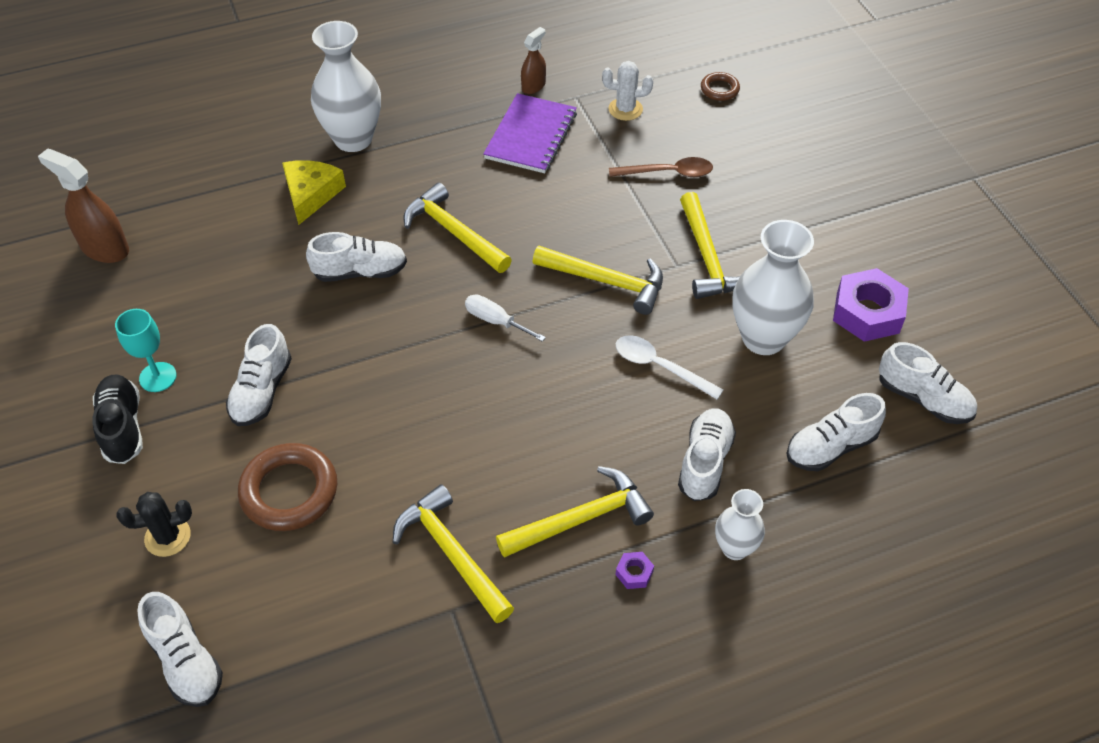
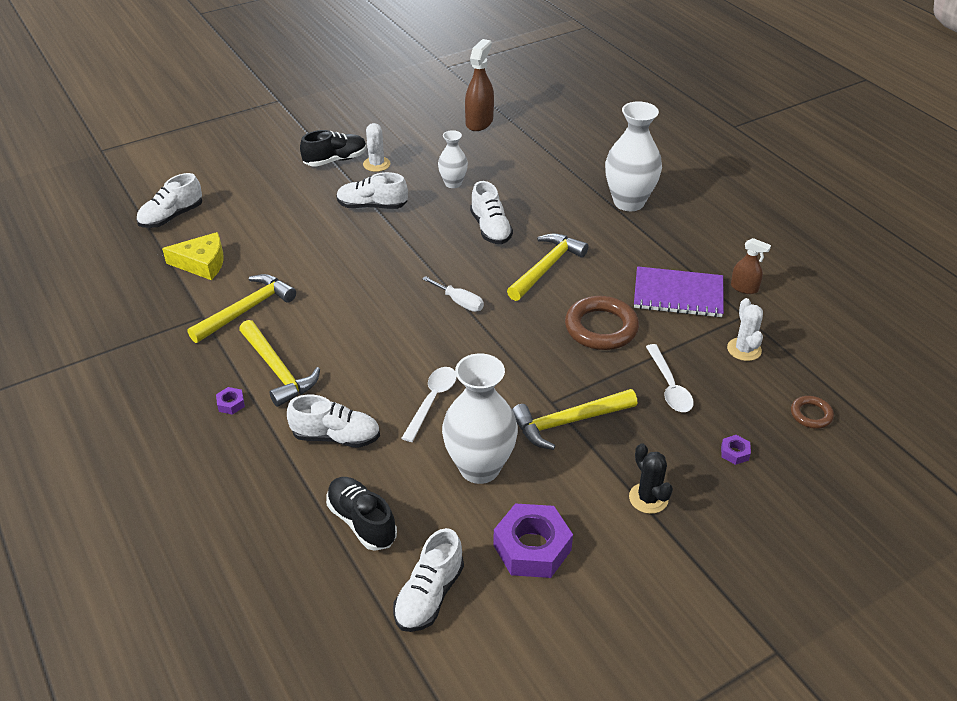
camera: 80 degrees right, 10 degrees down
(158, 377) = (376, 164): turquoise goblet -> white cactus
(167, 537) = (256, 193): black cactus -> black cactus (648, 498)
(289, 491) = (292, 232): brown ring -> brown ring (601, 328)
(311, 194) = (561, 193): yellow cheese -> yellow cheese (202, 263)
(495, 321) = (459, 302): white screwdriver -> white screwdriver turned 105 degrees clockwise
(606, 281) = (519, 359): yellow hammer -> none
(668, 173) = (669, 386): brown spoon -> white spoon
(735, 548) = (254, 461): white vase -> white vase (453, 183)
(761, 149) = (734, 453): none -> purple nut
(830, 447) = (362, 522): white shoe -> black shoe

